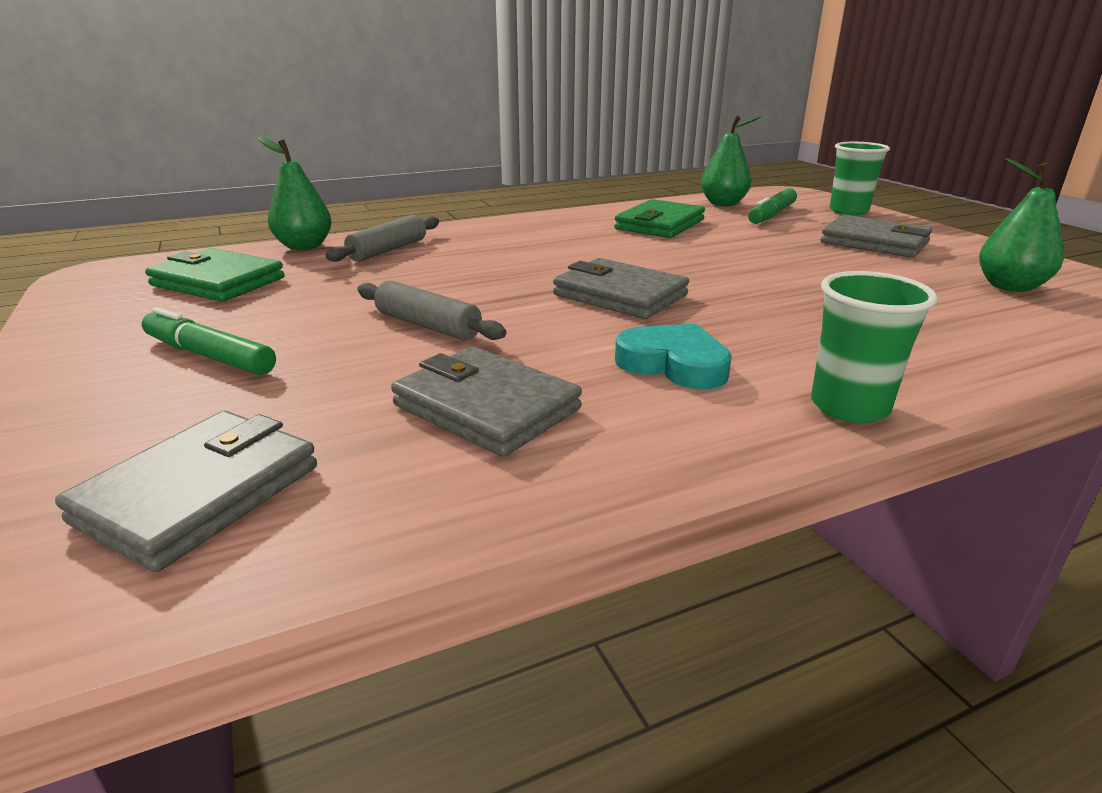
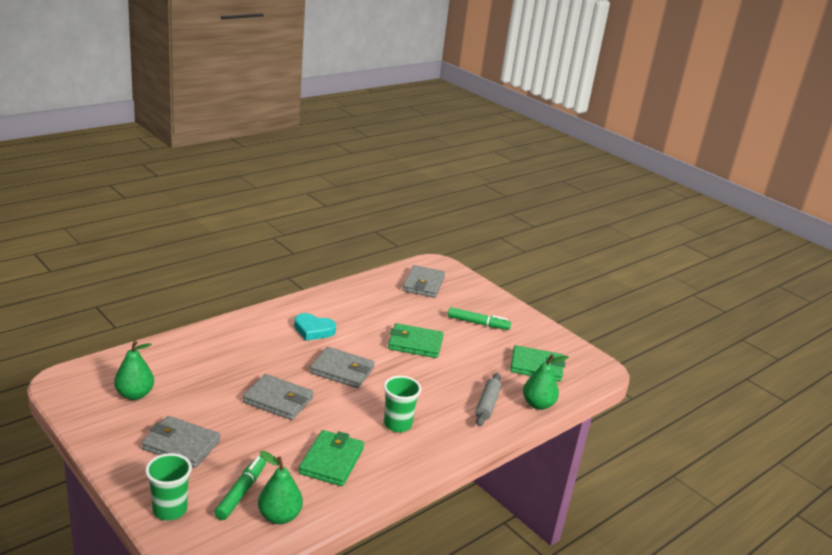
camera: 160 degrees right, 0 degrees up
(428, 325) = (415, 344): grey rolling pin -> green wallet
(486, 407) = (370, 310): grey wallet -> grey wallet (278, 400)
(849, 407) = (256, 316): green cup -> green cup (397, 424)

